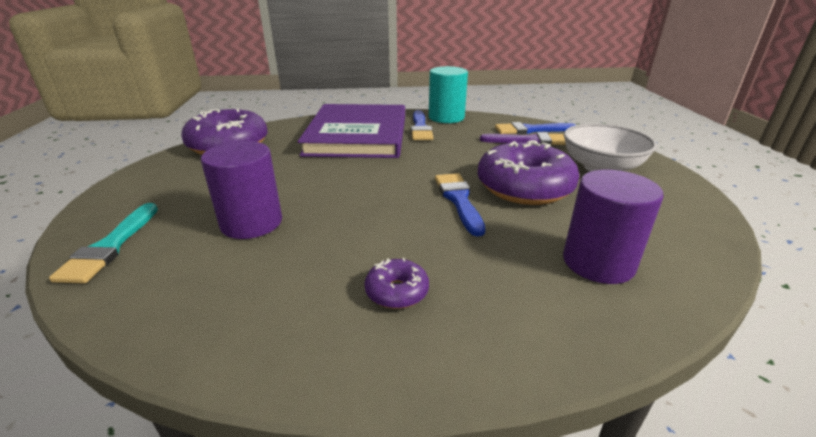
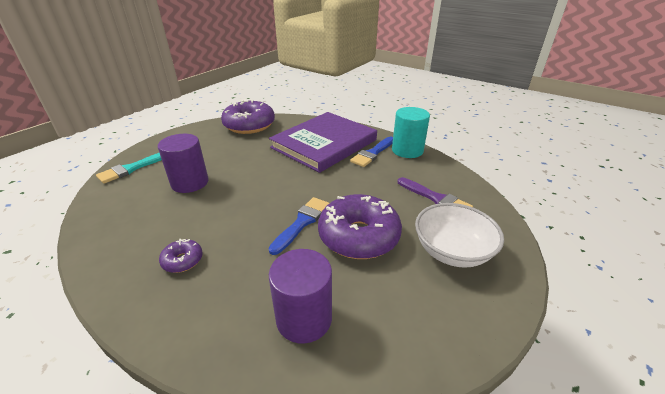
camera: 40 degrees right, 5 degrees up
(530, 130) = (456, 189): blue brush -> none

